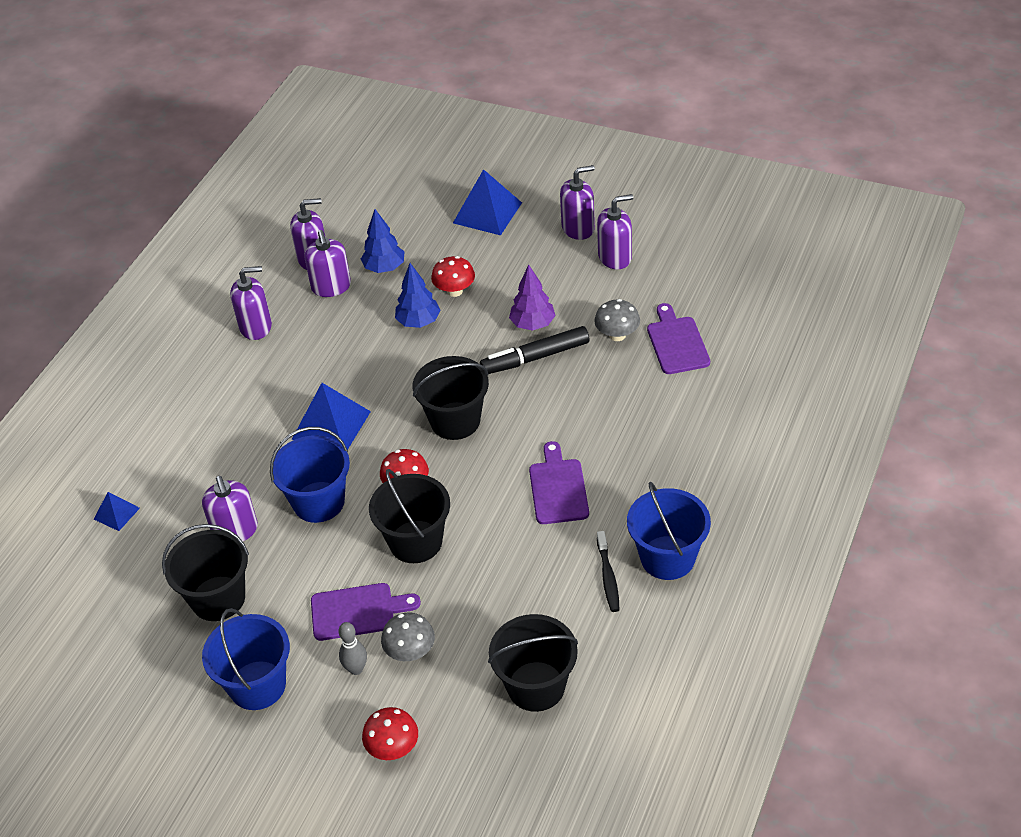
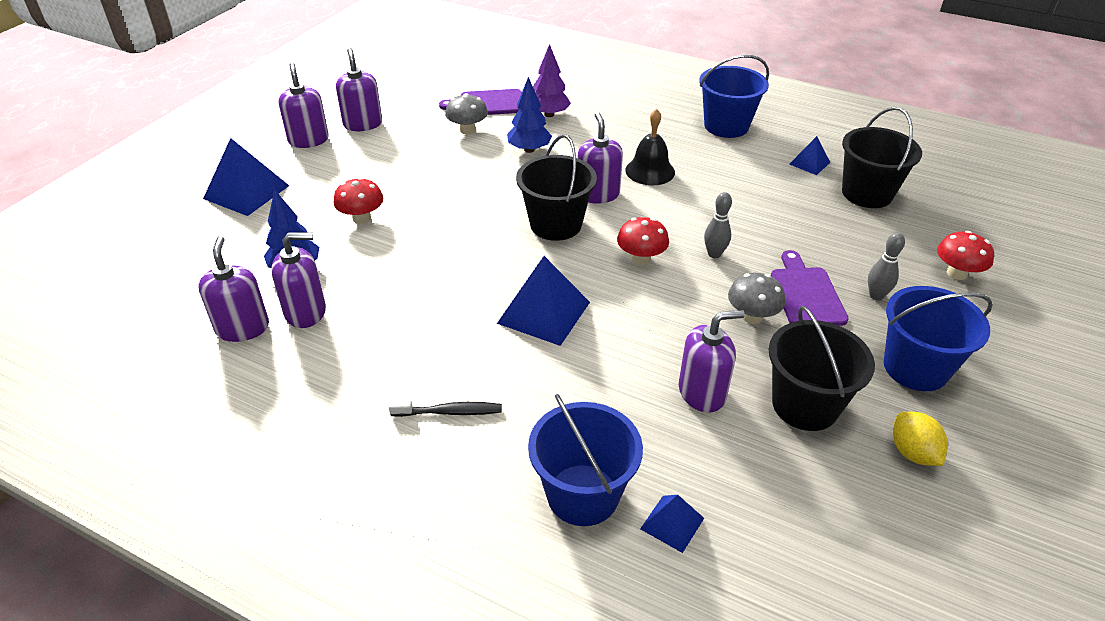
camera: 90 degrees left, 5 degrees down
(163, 666) = (912, 453): none -> yellow lemon
(256, 327) = (348, 382): purple soap dispenser -> purple soap dispenser (598, 194)
(318, 502) = (660, 322): blue bucket -> blue bucket (583, 495)
(410, 652) = (847, 260): grey mushroom -> grey mushroom (752, 316)
(416, 542) = (714, 254): black bucket -> grey bowling pin
(418, 322) = (400, 244): blue tree -> blue tree (529, 149)
(532, 324) = (434, 173): purple tree -> purple tree (549, 114)
(535, 357) = (481, 174): black marker -> none
(558, 488) = (650, 171): purple cutting board -> black bell
(594, 636) = (809, 163): none -> blue pyramid
(608, 577) = (748, 153): black toothbrush -> black toothbrush (450, 412)

